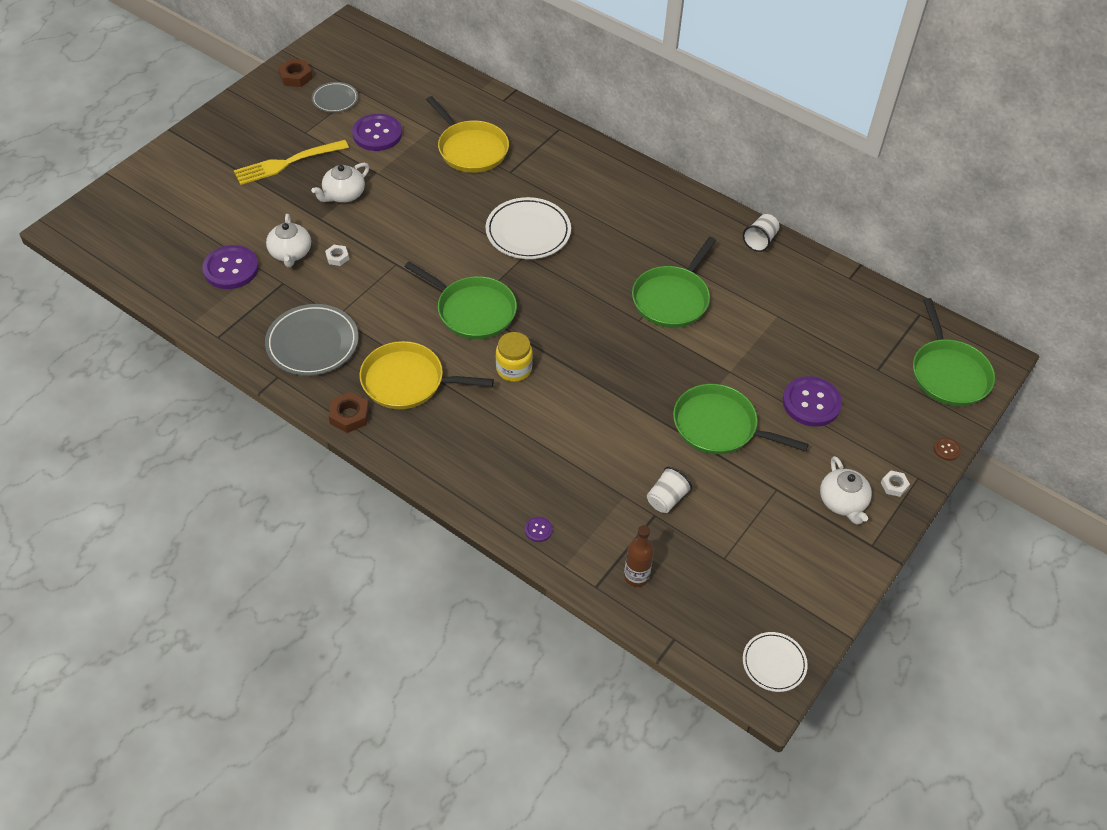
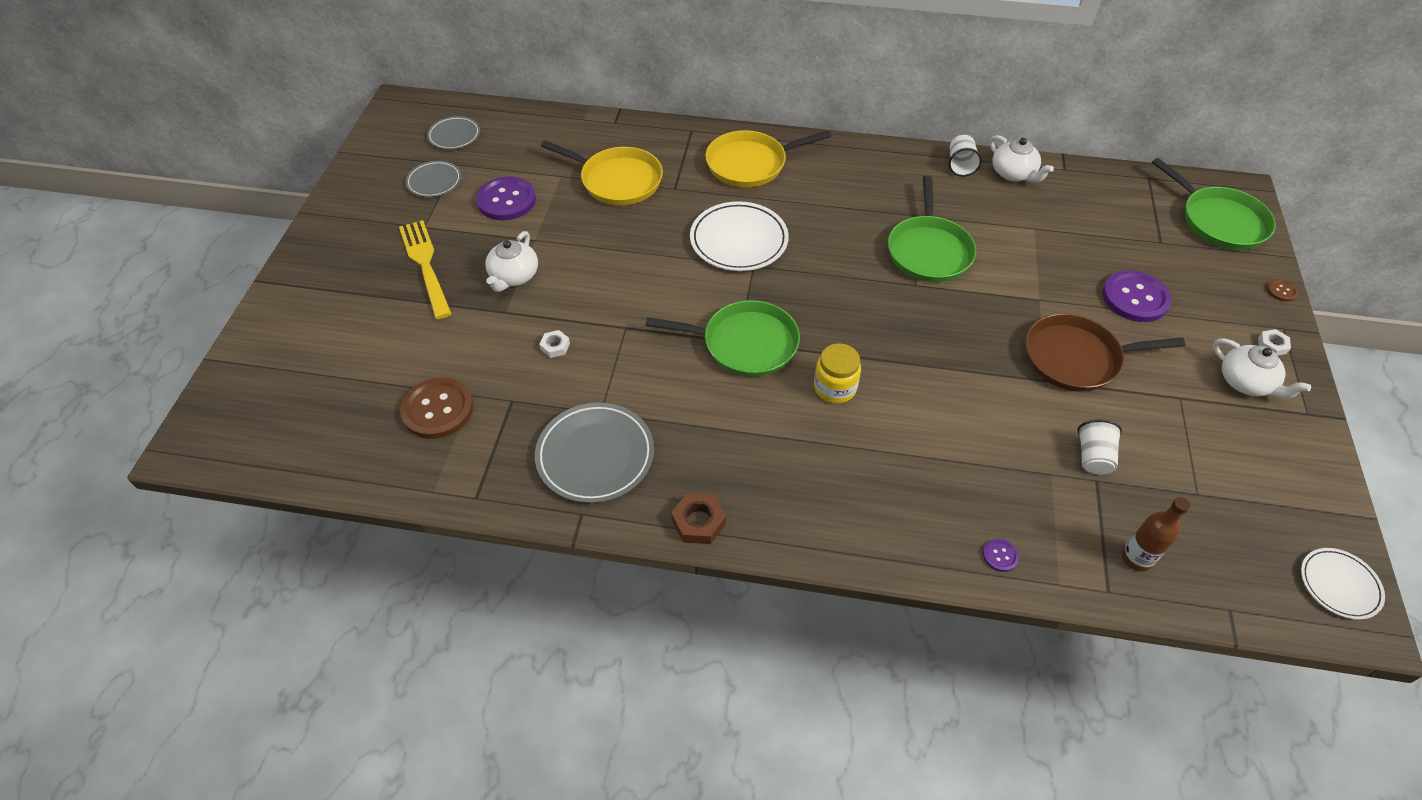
camera: 25 degrees left, 0 degrees up
(231, 269) = (438, 409): purple button -> brown button
(288, 163) = (426, 265): yellow fork -> yellow fork turned 120 degrees clockwise
(290, 253) = (497, 363): white teapot -> white teapot (1013, 173)
(296, 77) = (373, 173): brown nut -> none
(373, 67) = (454, 135): none -> grey plate
(407, 381) = (734, 452): yellow pan -> yellow pan (750, 164)
(719, 426) = (1076, 358): green pan -> brown pan

